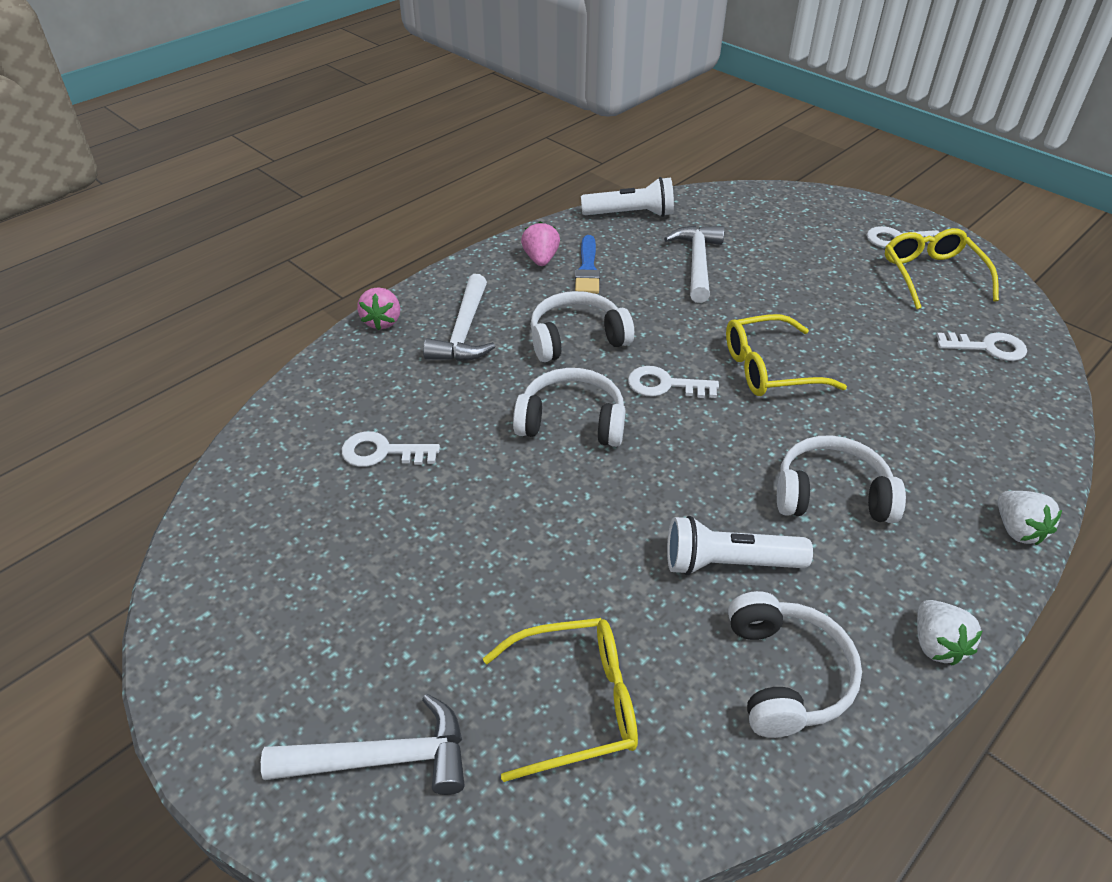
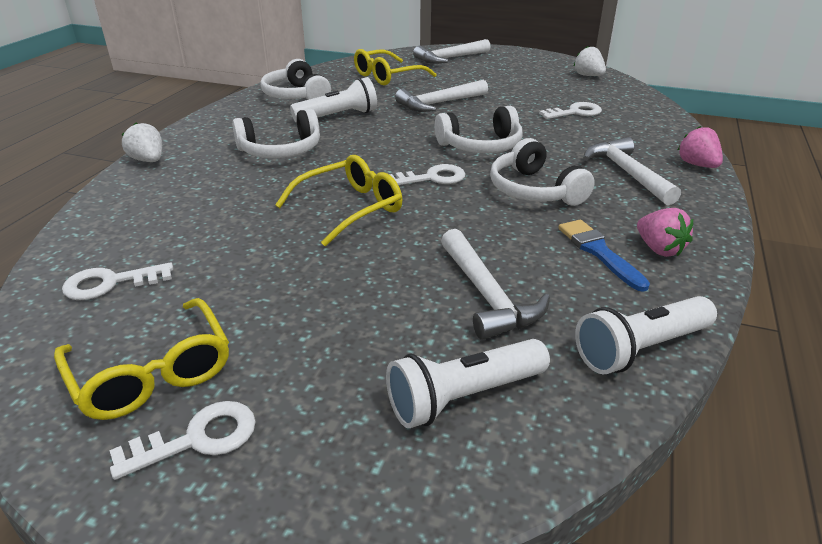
camera: 155 degrees right, 10 degrees down
(549, 547) = (439, 103): none -> white hammer
(576, 338) = (534, 190): white headphones -> white headphones turned 105 degrees clockwise
(748, 221) = (463, 396): none -> white flashlight
(936, 644) = (217, 114): white strawberry -> white strawberry (588, 76)

